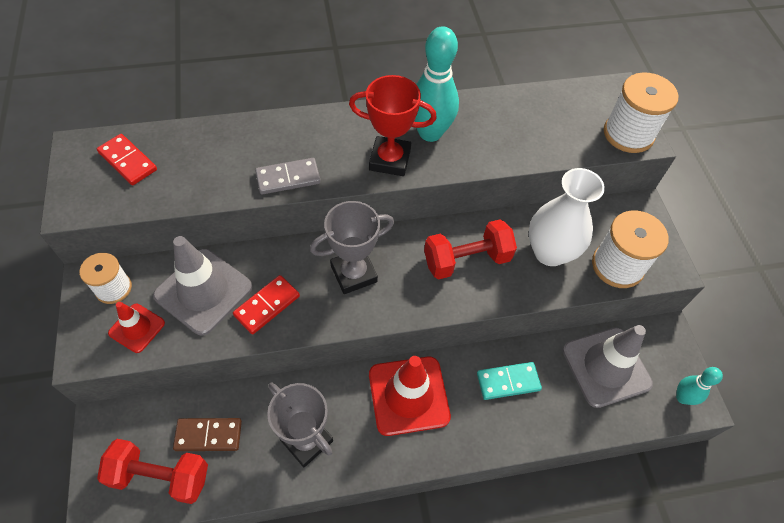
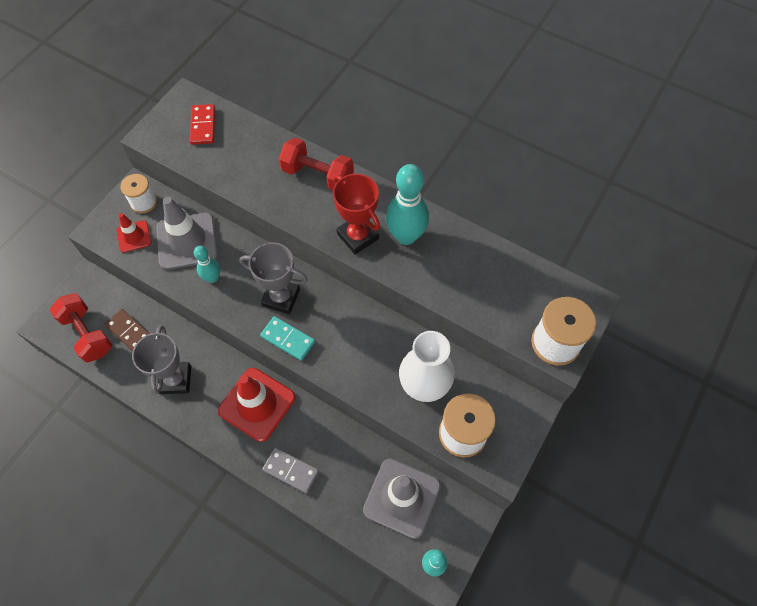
camera: 45 degrees right, 5 degrees up
(267, 305) = (212, 278): red domino -> turquoise bowling pin
(288, 178) = (282, 203): grey domino -> grey domino (291, 470)
(466, 260) = (361, 345): red dumbbell -> red dumbbell (318, 175)
(508, 381) = (326, 449): turquoise domino -> turquoise domino (288, 339)

